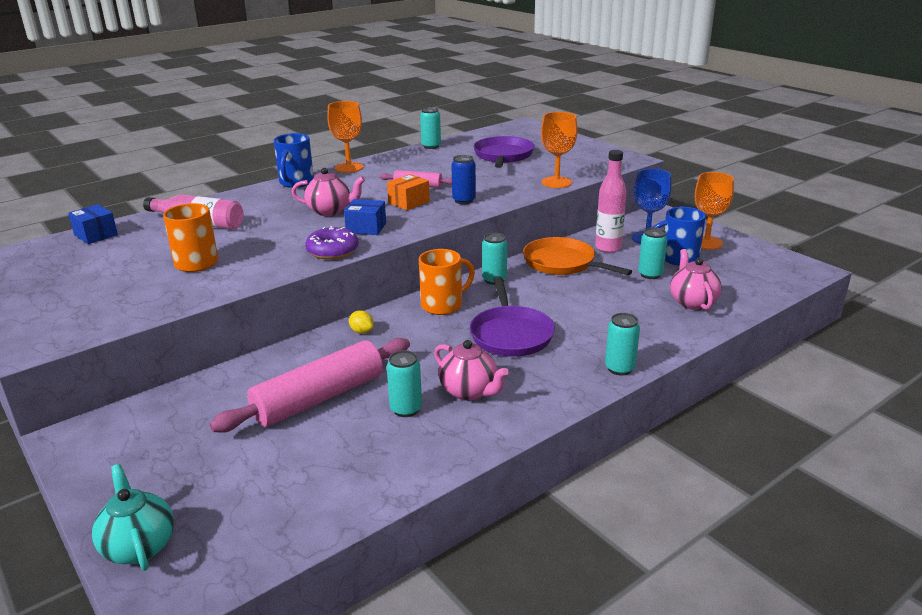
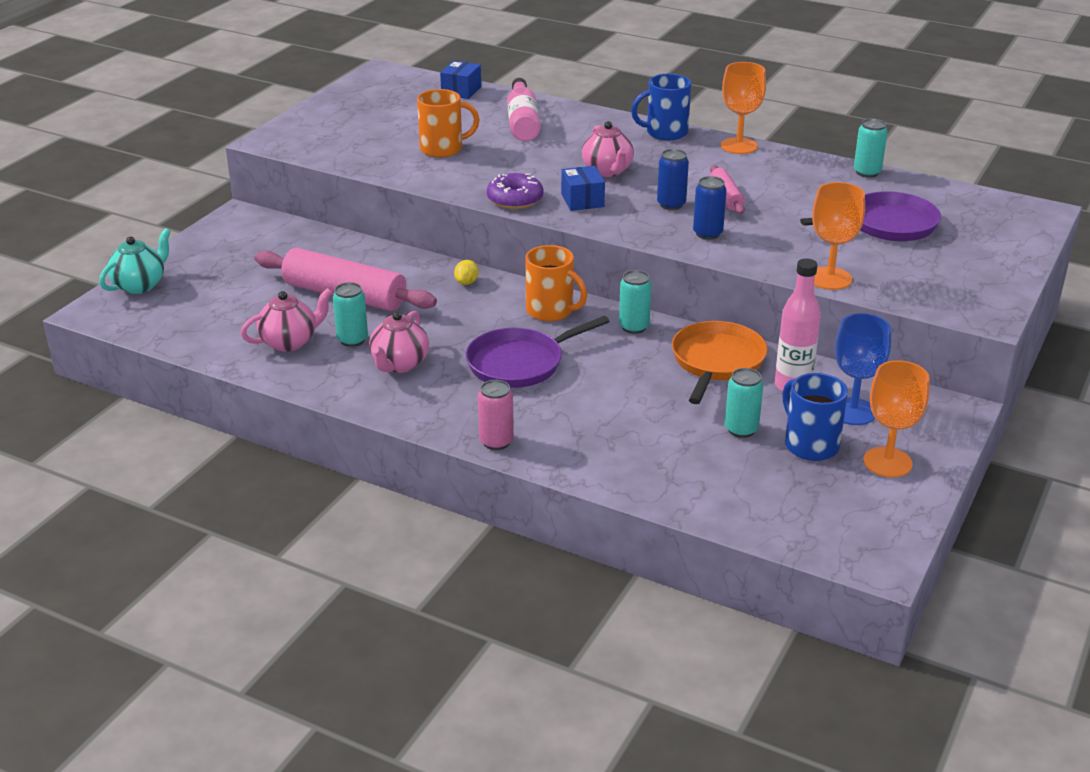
camera: 65 degrees right, 5 degrees up
(409, 202) = (671, 204): orange box -> blue can
(619, 368) = (496, 442): turquoise can -> pink can
(692, 302) = (690, 471): pink teapot -> pink teapot (290, 342)

